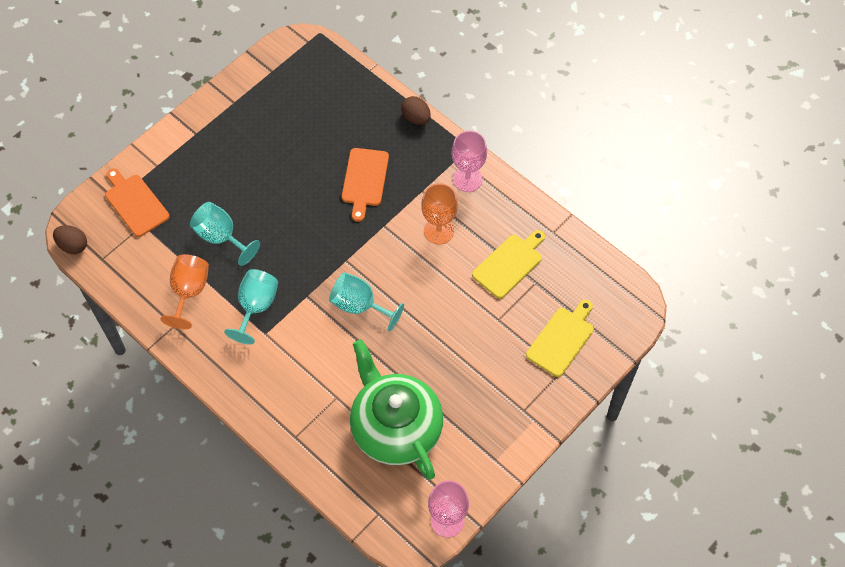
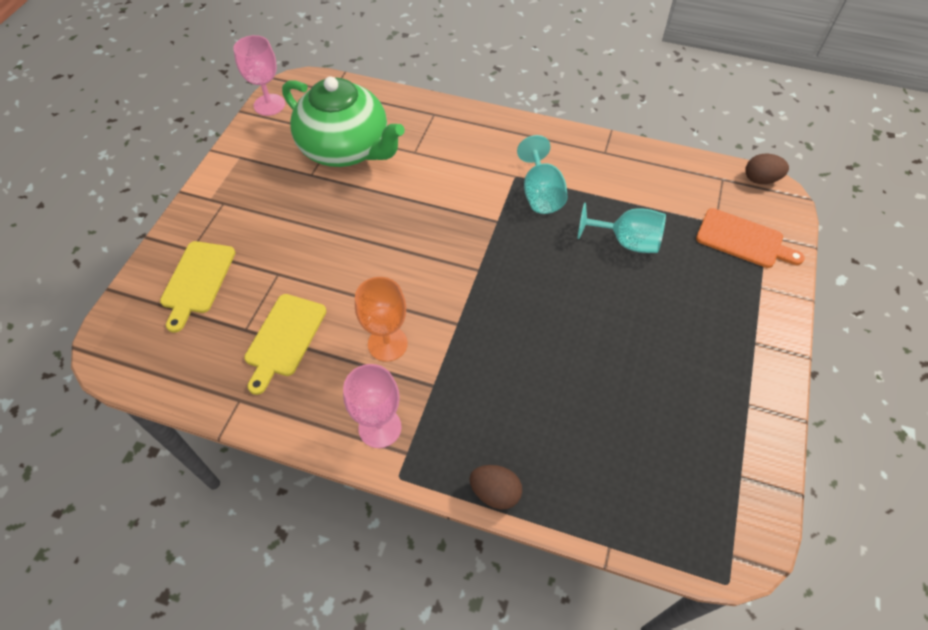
camera: 155 degrees right, 5 degrees down
(189, 292) = (615, 183): orange goblet -> none
(360, 306) = (436, 232): turquoise goblet -> none
(364, 180) = (512, 370): orange cutting board -> none

